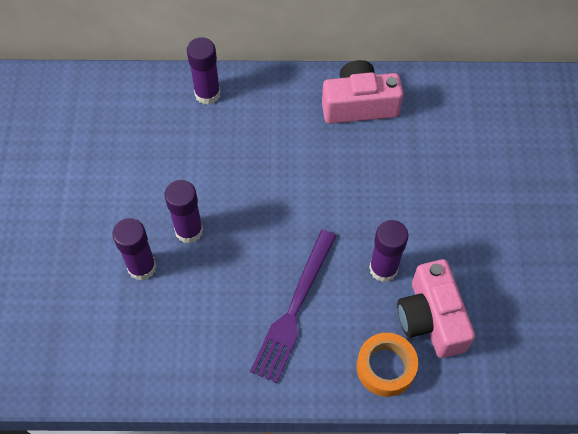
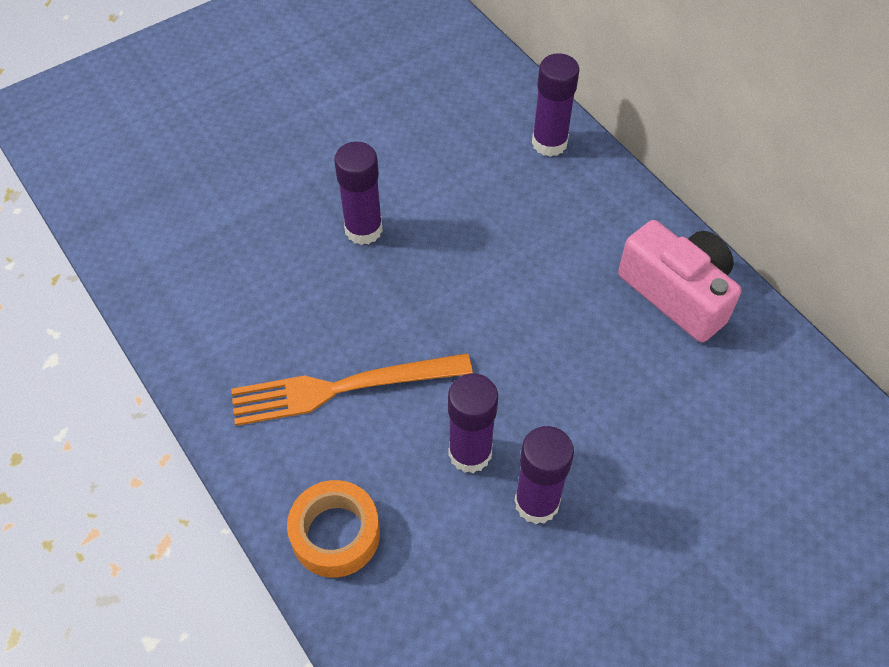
camera: 55 degrees right, 5 degrees down
(142, 267) = (287, 216): purple glue stick -> purple glue stick (536, 503)
(294, 309) = (342, 388): purple fork -> orange fork
(431, 318) = (442, 550): pink camera -> none

